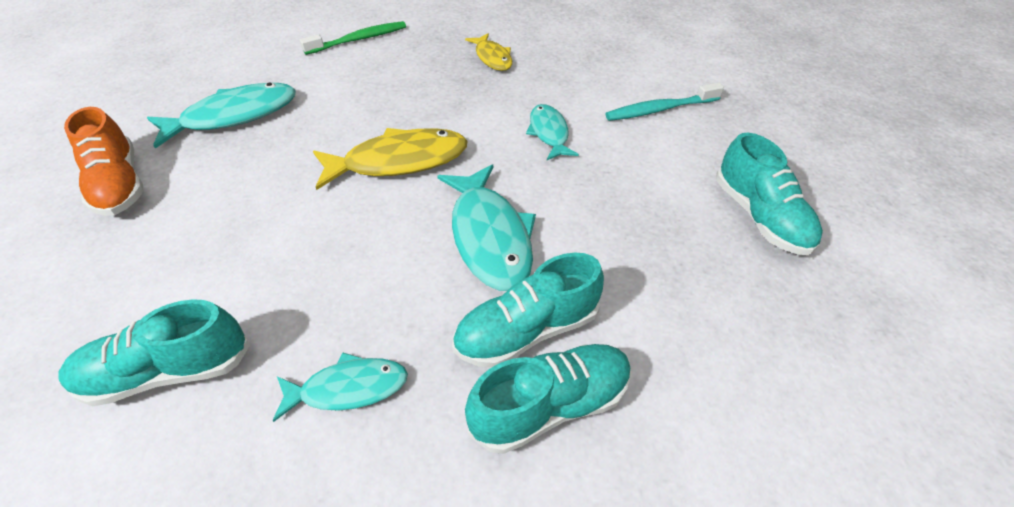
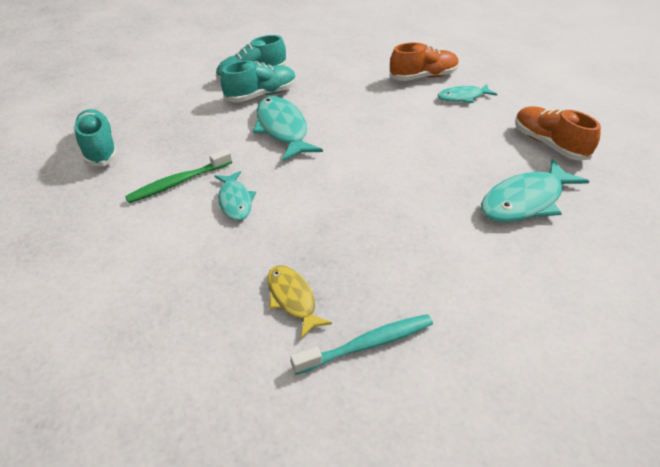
camera: 175 degrees right, 5 degrees down
(168, 371) = (423, 77): turquoise shoe -> orange shoe
(348, 388) = (340, 77): turquoise fish -> turquoise fish (463, 97)
(358, 40) = (480, 324): green toothbrush -> green toothbrush (179, 182)
(399, 161) = (358, 170): yellow fish -> none
(660, 109) = (119, 233): turquoise toothbrush -> turquoise toothbrush (366, 344)

